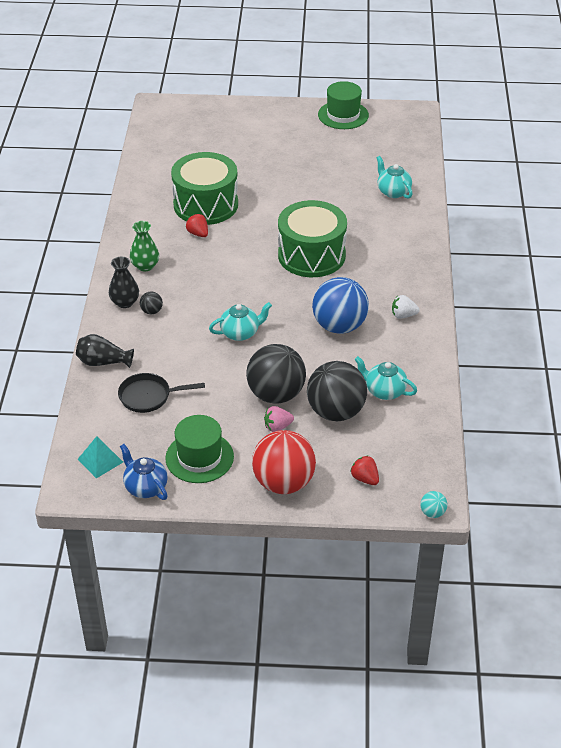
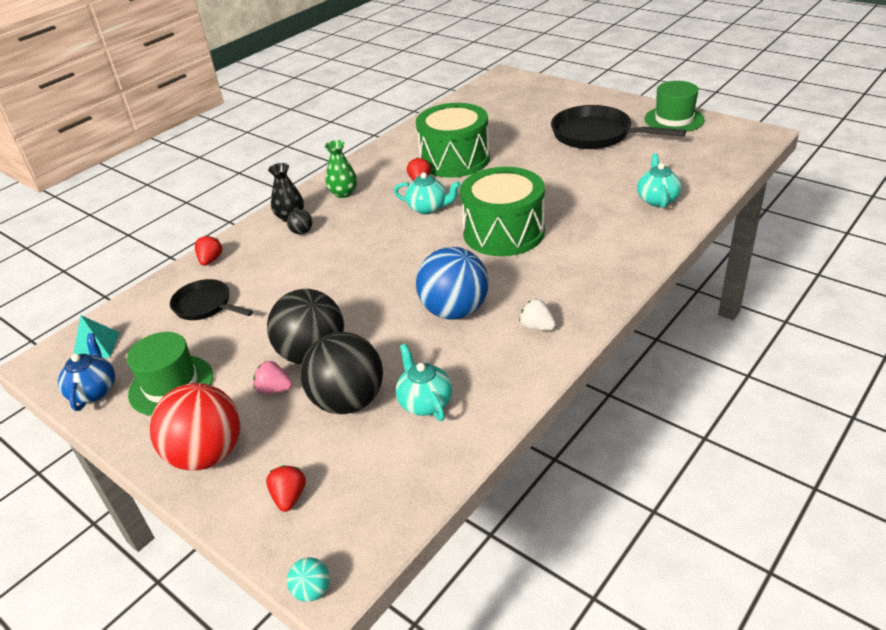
camera: 40 degrees right, 5 degrees down
(103, 362) = (211, 260): black vase -> red strawberry
(240, 333) = (352, 280): turquoise teapot -> turquoise teapot (428, 208)
(297, 147) = (596, 135): none -> black pan

